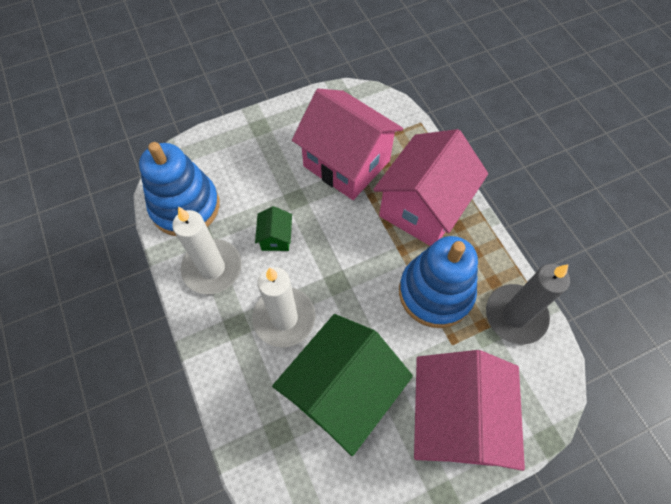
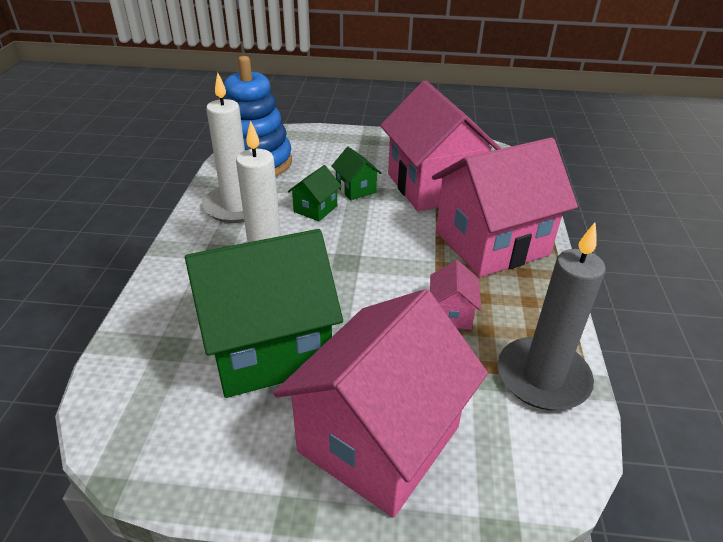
camera: 30 degrees right, 25 degrees down
(290, 198) = (356, 189): none -> green house
(435, 292) = (451, 313): blue stacking toy -> pink house

